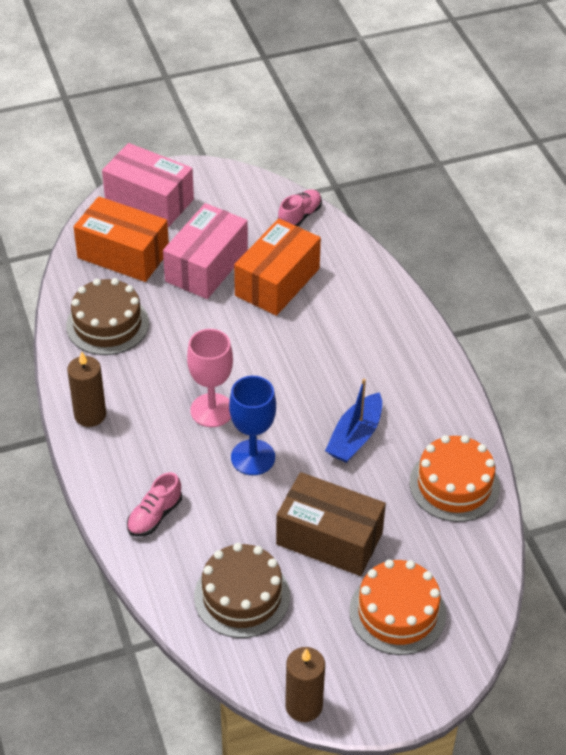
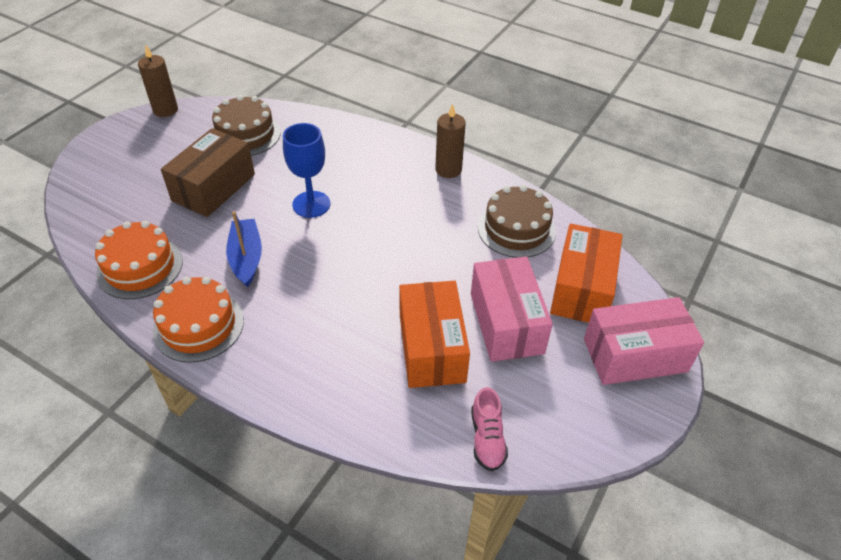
camera: 140 degrees right, 0 degrees up
(123, 254) = (582, 289): orange box -> orange box turned 60 degrees counterclockwise
(155, 516) = (341, 143): pink shoe -> none
(212, 410) = (372, 216): pink goblet -> none
(329, 538) = (213, 187): brown box -> brown box turned 45 degrees counterclockwise
(397, 612) = (135, 173): orange cake -> orange cake (198, 325)

